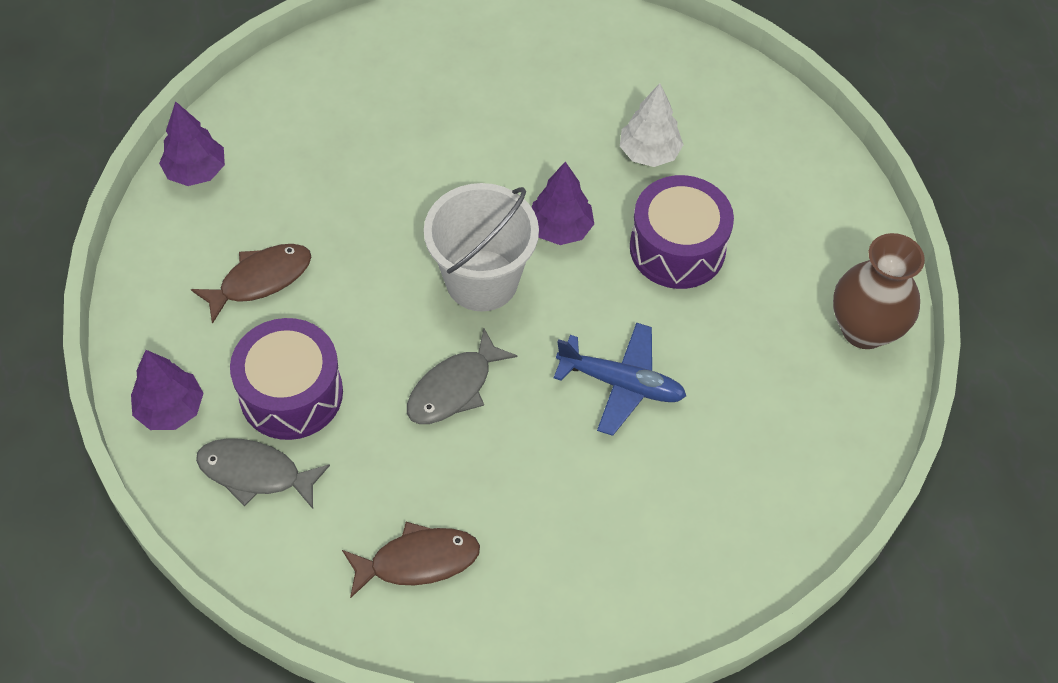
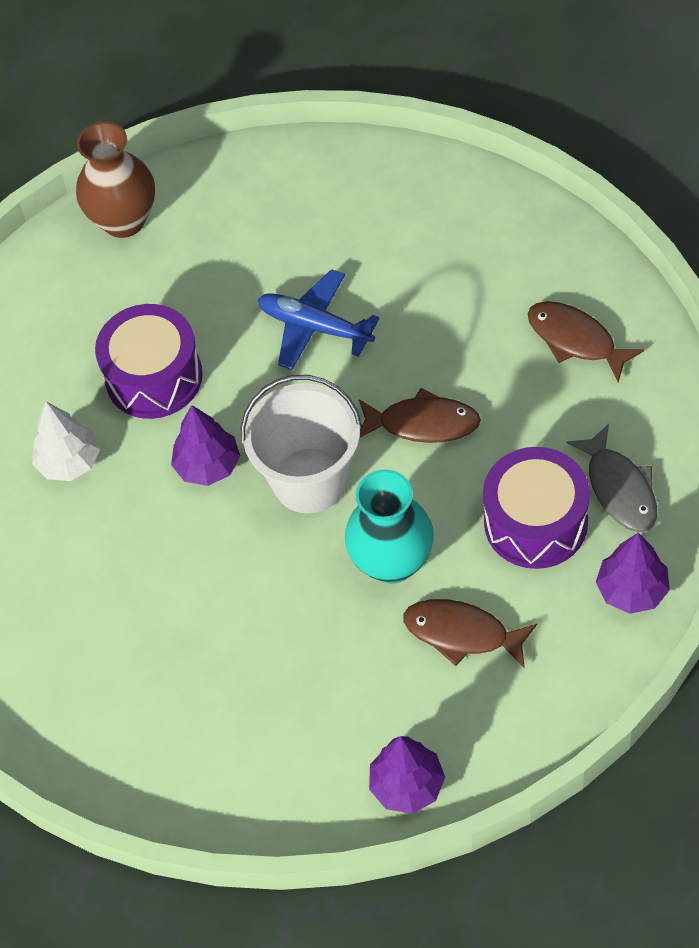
camera: 120 degrees left, 0 degrees up
(360, 281) = (392, 562): none -> turquoise vase
(454, 388) = (423, 423): grey fish -> brown fish
(621, 384) = (315, 327): blue plane -> blue plane turned 45 degrees counterclockwise

